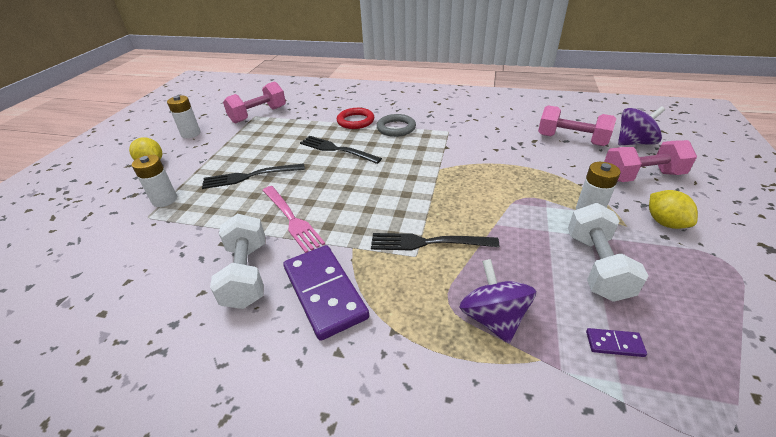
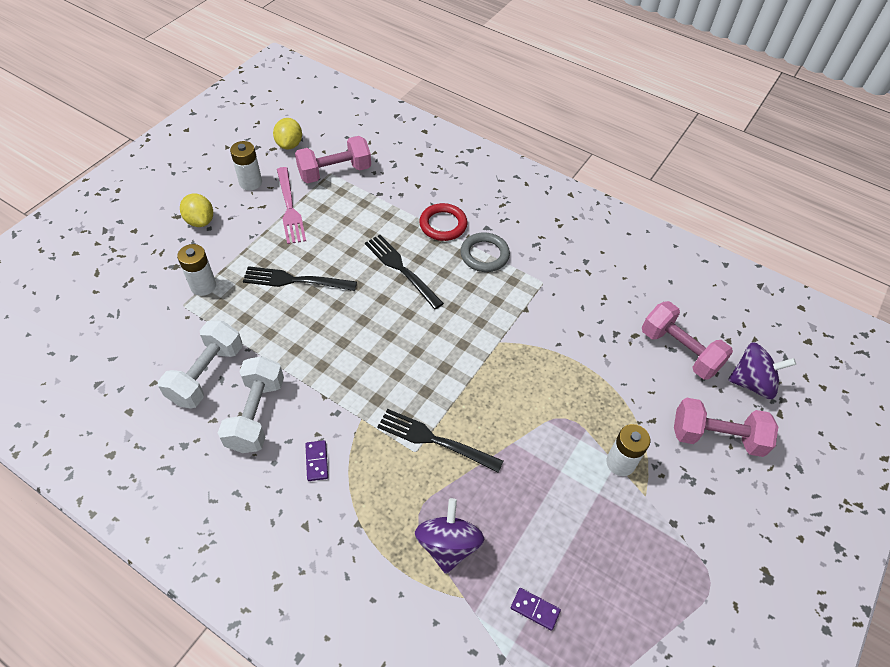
camera: 15 degrees right, 15 degrees up
(291, 219) = (317, 360): pink fork -> pink fork (290, 208)
(325, 292) = (317, 461): purple domino -> purple domino, size x0.42
(596, 266) = (578, 529): white dumbbell -> white dumbbell (207, 374)
(665, 222) = (688, 507): yellow lemon -> yellow lemon (289, 144)

